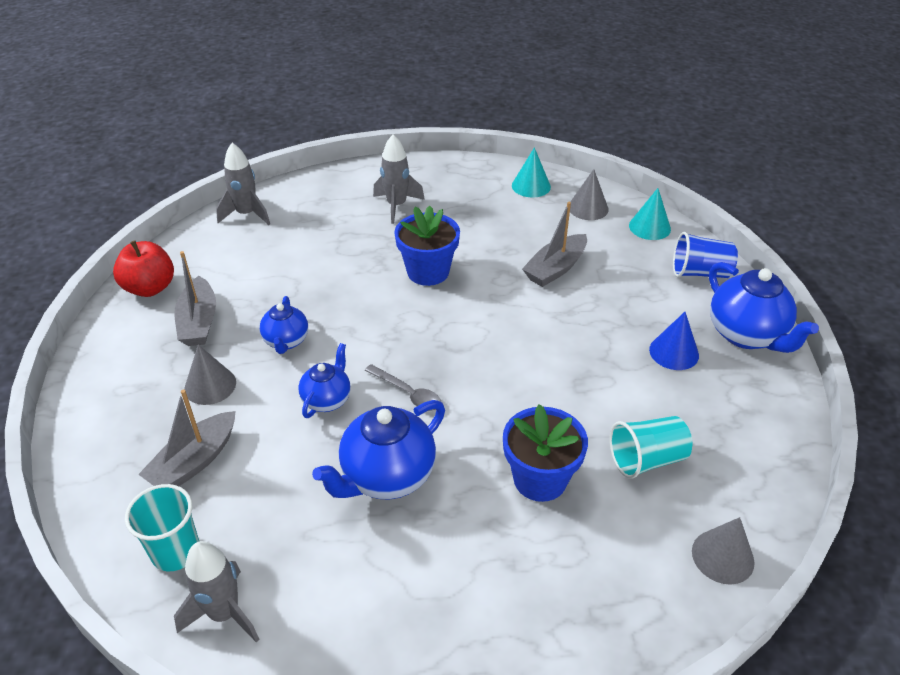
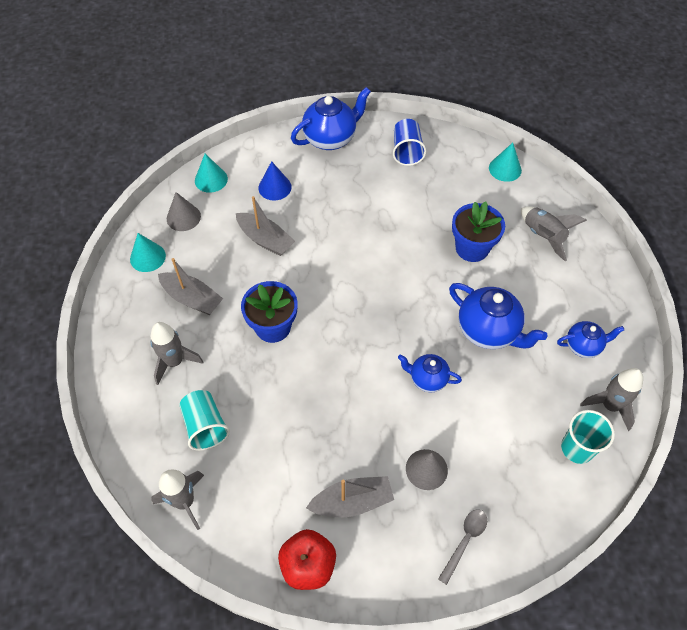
camera: 95 degrees left, 15 degrees up
(194, 462) = (503, 458): grey boat -> grey boat (192, 299)
(286, 341) = (369, 421): blue teapot -> blue teapot (583, 346)
(408, 393) = (412, 326): grey spoon -> grey spoon (465, 541)
(564, 587) = (543, 236): none -> grey rocket
(646, 459) = (445, 196): turquoise cup -> turquoise cup (205, 426)
(674, 352) = (351, 176): blue cone -> blue cone (274, 187)
(700, 273) = (267, 155): blue cup -> blue cup (406, 151)
(722, 556) = (505, 169): grey cone -> turquoise cone

